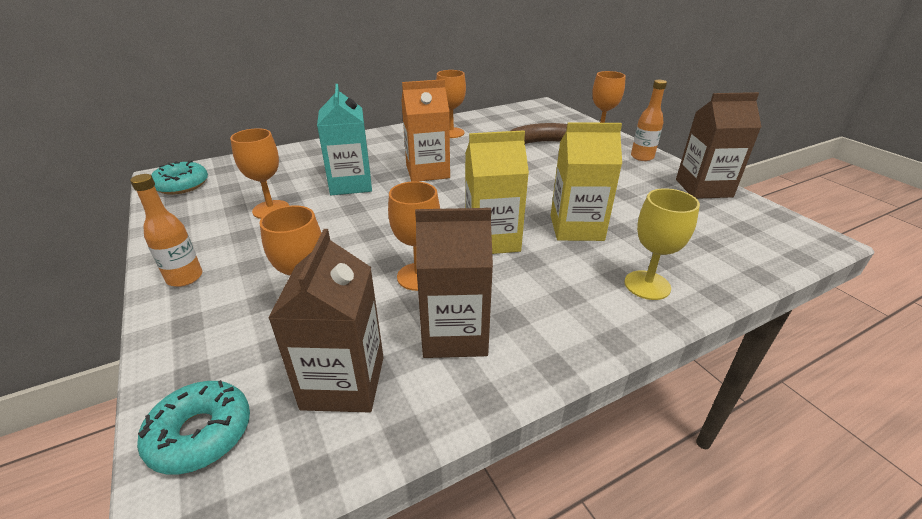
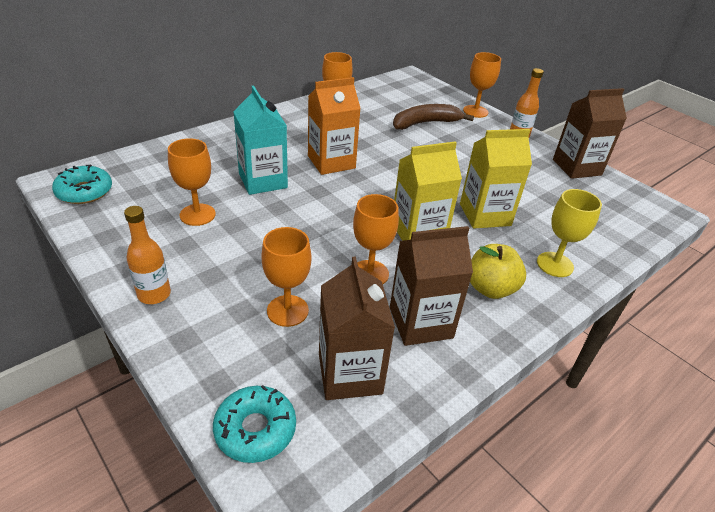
camera: 15 degrees left, 5 degrees up
(555, 304) = (490, 288): none -> yellow apple

